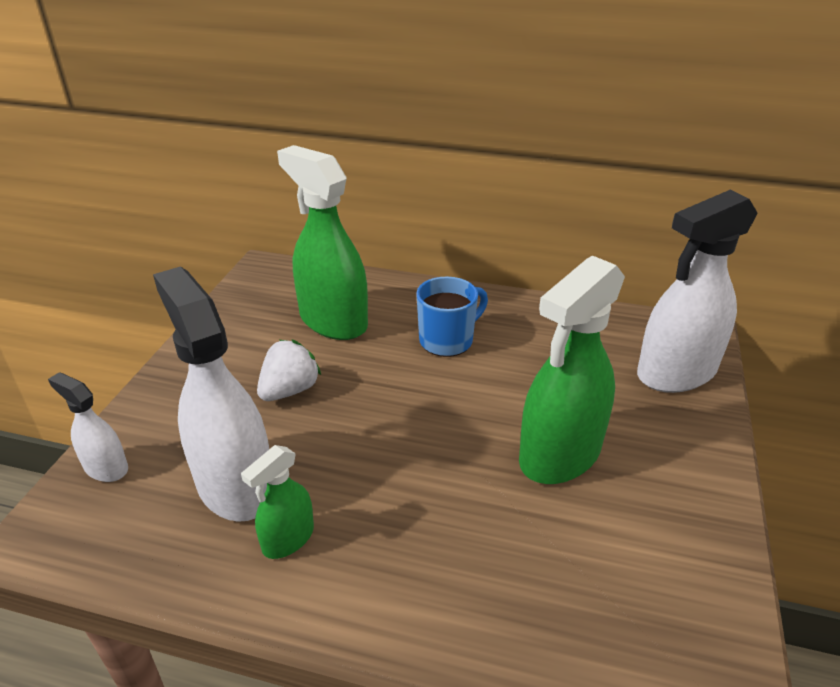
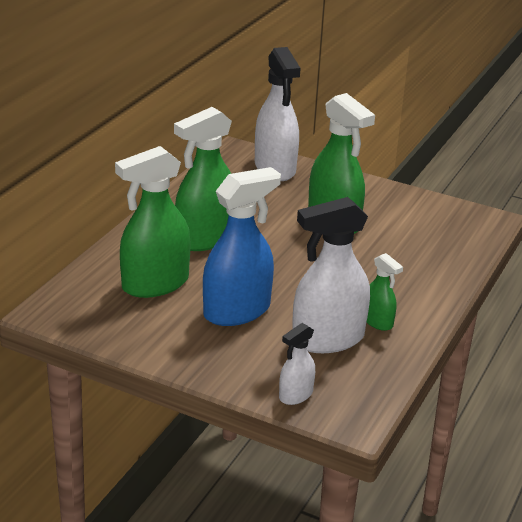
camera: 80 degrees left, 5 degrees down
(290, 390) = (237, 311): white strawberry -> blue spray bottle
(447, 340) = (205, 239): blue mug -> green spray bottle

